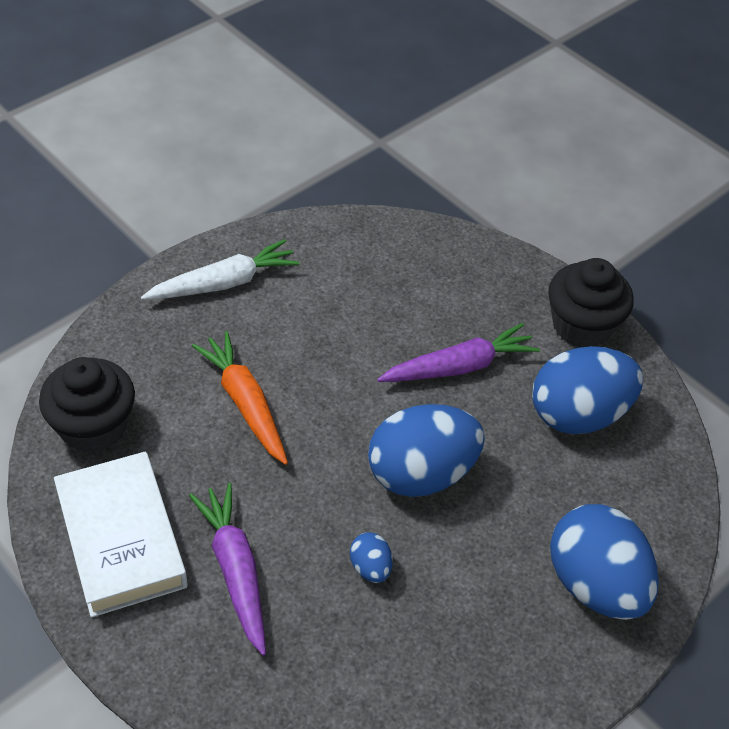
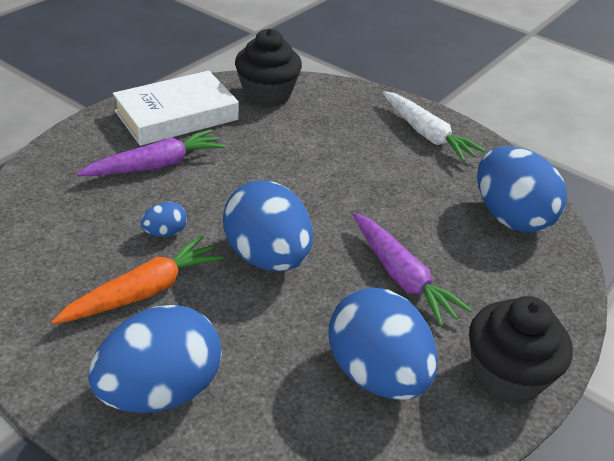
camera: 80 degrees right, 10 degrees down
(245, 404) = (310, 156): orange carrot -> orange carrot (143, 292)
(382, 257) = (510, 217): none -> blue egg

